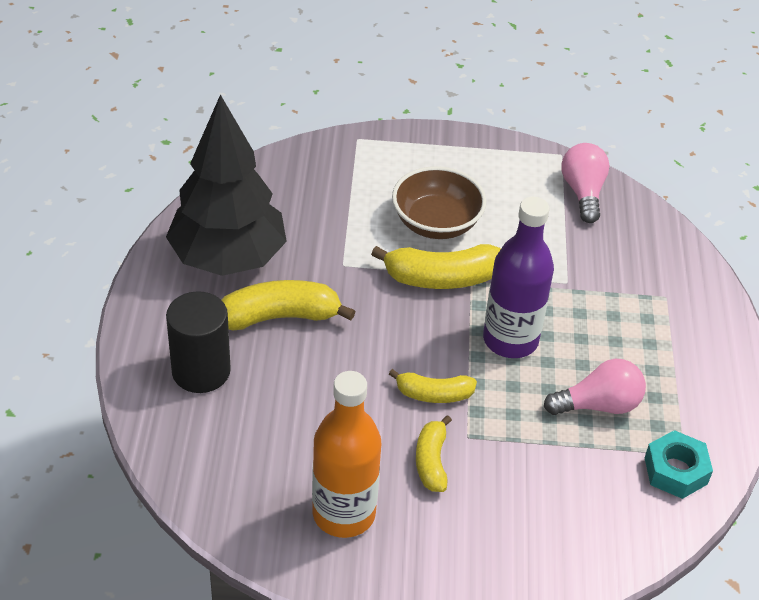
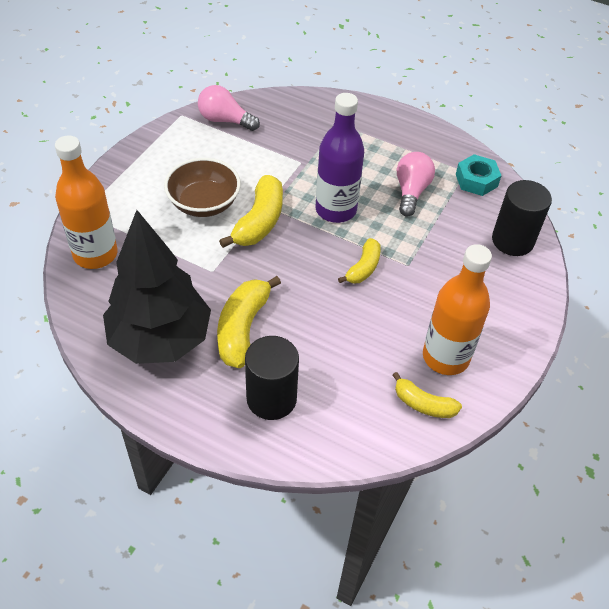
camera: 65 degrees left, 5 degrees up
(308, 170) = (95, 254): none -> orange bottle
(431, 461) = (421, 292): yellow banana -> yellow banana (423, 404)
(588, 540) = (512, 240): none -> black cylinder

